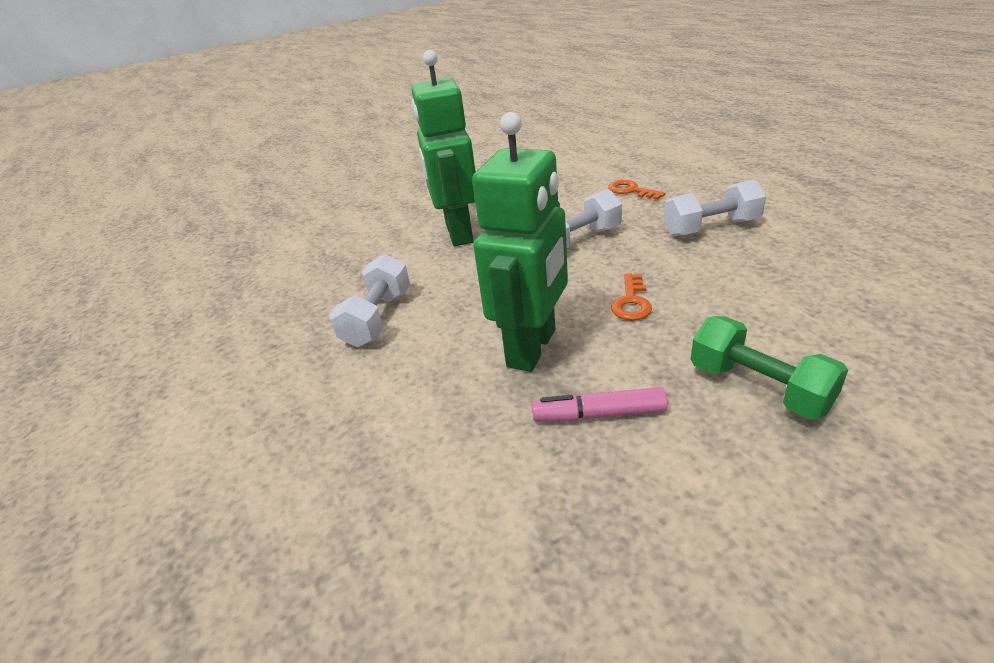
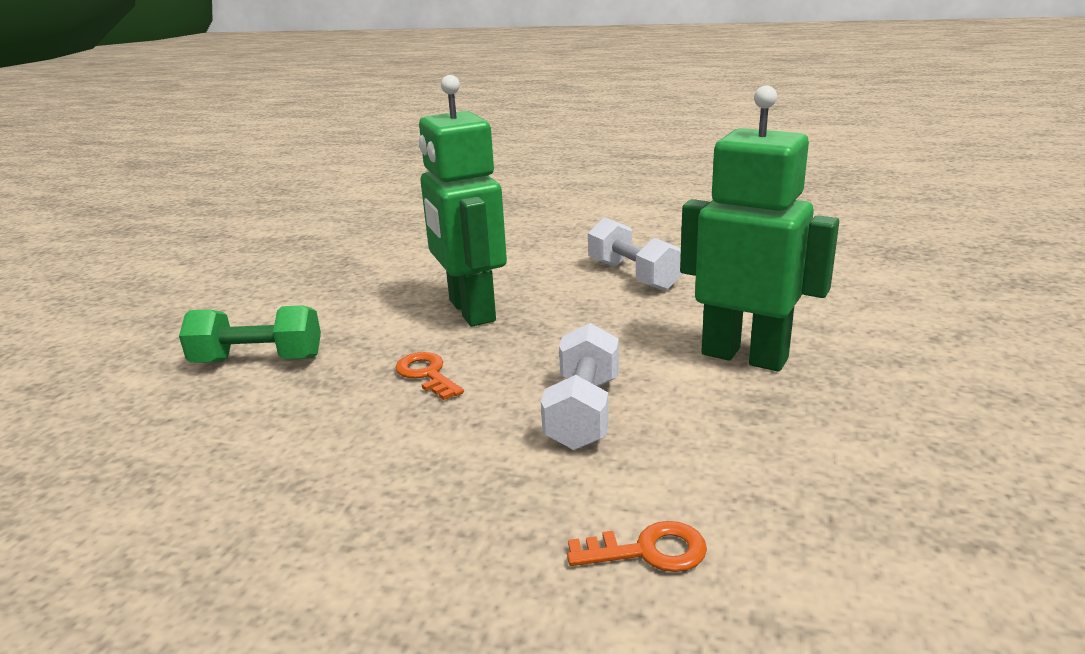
camera: 130 degrees right, 10 degrees down
(598, 414) = (372, 303): pink marker -> none
(711, 227) = (418, 521): white dumbbell -> none

